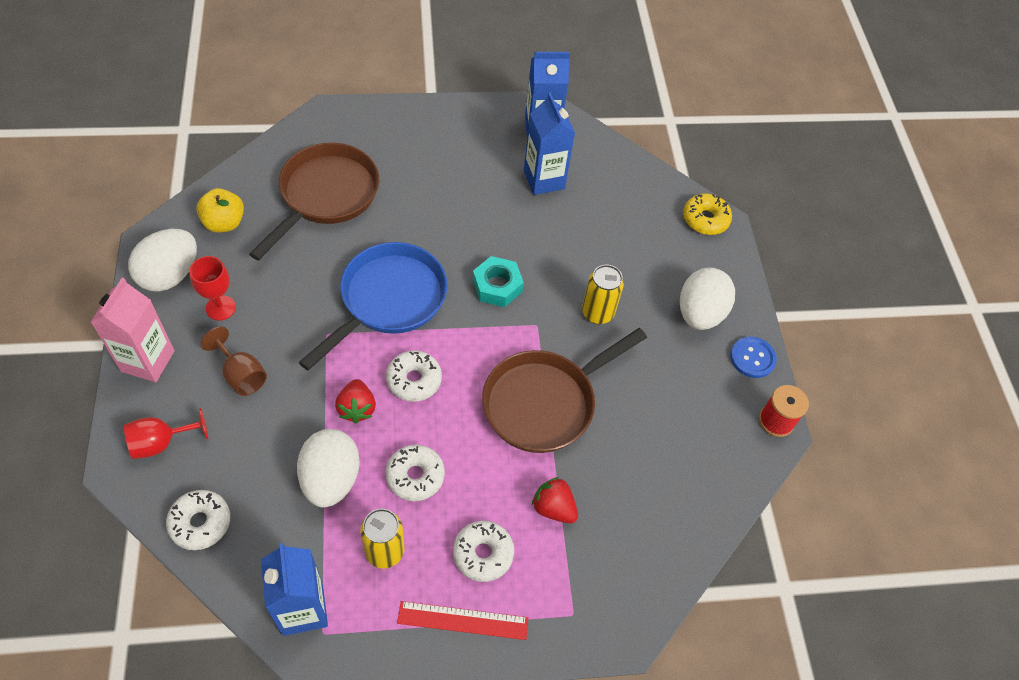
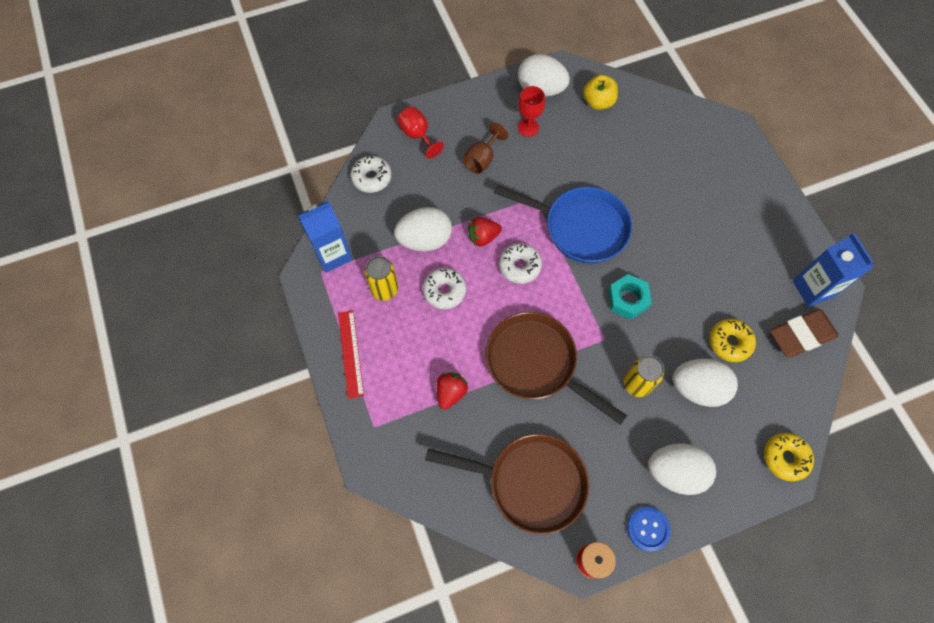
camera: 80 degrees right, 10 degrees up
(148, 361) = (471, 104): pink carton -> none
(326, 196) = (654, 154): brown pan -> brown pan (530, 482)
(483, 554) = (401, 353): white donut -> none
(544, 179) = (755, 306): blue carton -> none
(576, 216) = (729, 342): none -> yellow donut
(587, 157) = (801, 335): none -> brown eraser
(617, 261) = (697, 388): none -> white egg

